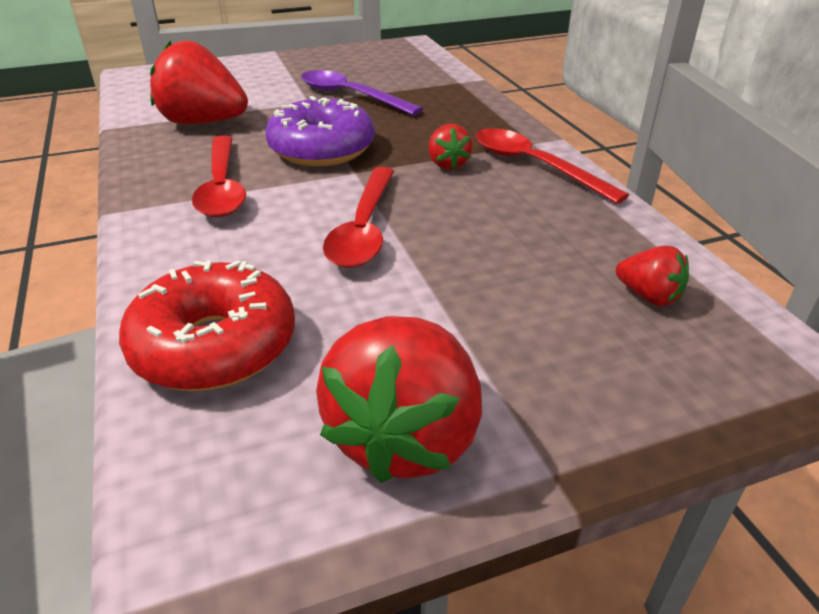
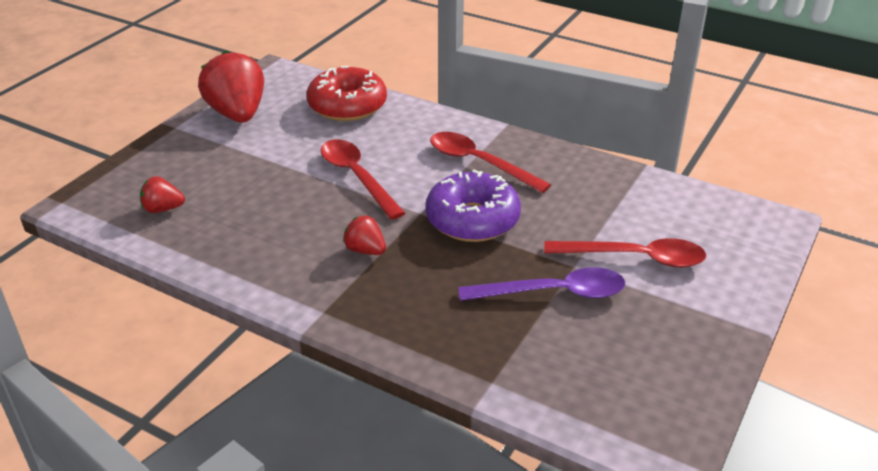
camera: 140 degrees right, 0 degrees up
(203, 122) = (598, 201): red strawberry -> none
(534, 166) = (299, 281): red spoon -> red spoon (635, 258)

